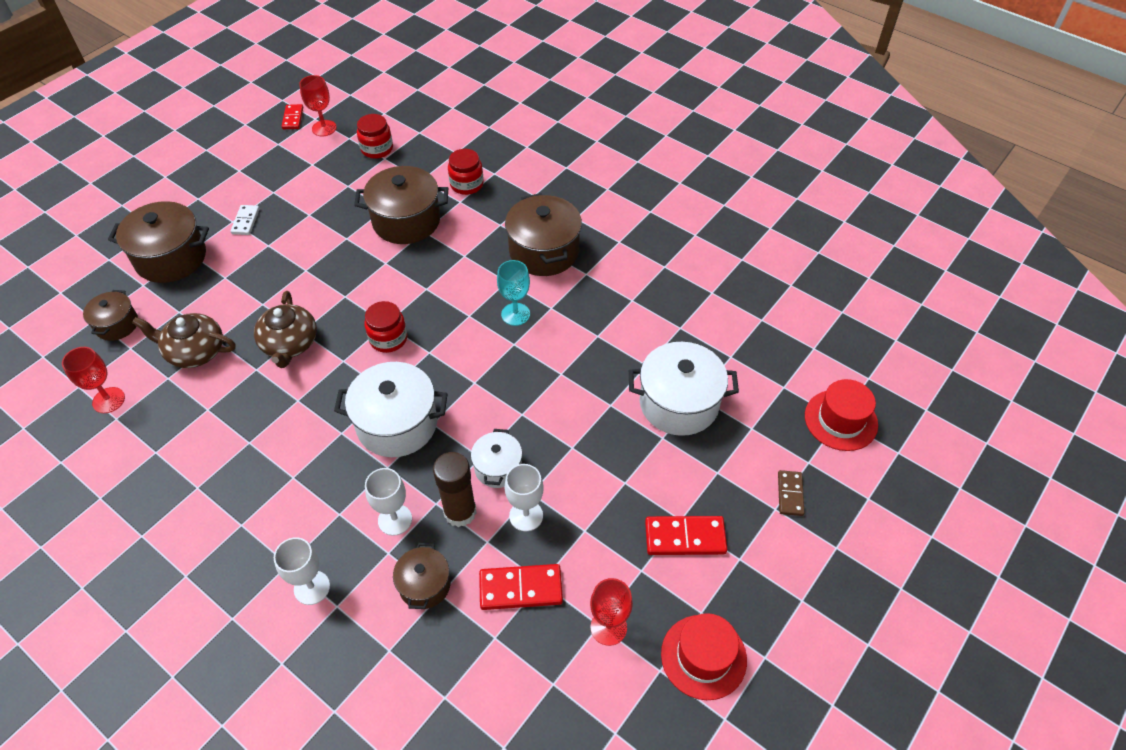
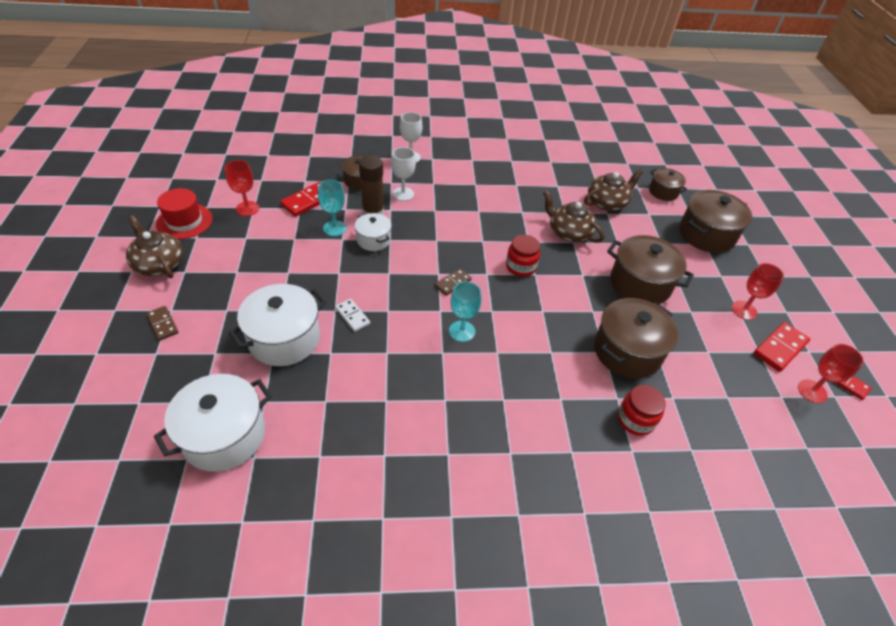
camera: 135 degrees right, 5 degrees down
(108, 400) = (605, 166): red goblet -> red goblet (744, 310)
(246, 221) = (714, 280): white domino -> white domino (352, 316)
(377, 149) = (747, 402): red jar -> none
(397, 424) = (455, 229): white pot -> white pot (224, 435)
(472, 363) = (452, 283): none -> brown domino
(526, 516) = (335, 228): white goblet -> turquoise goblet
(544, 251) = (498, 397): brown pot -> brown pot (640, 284)
(685, 537) = (227, 264): red domino -> red domino (780, 348)
(765, 591) = (159, 264): none -> brown teapot
(840, 420) = (137, 402): red hat -> none

